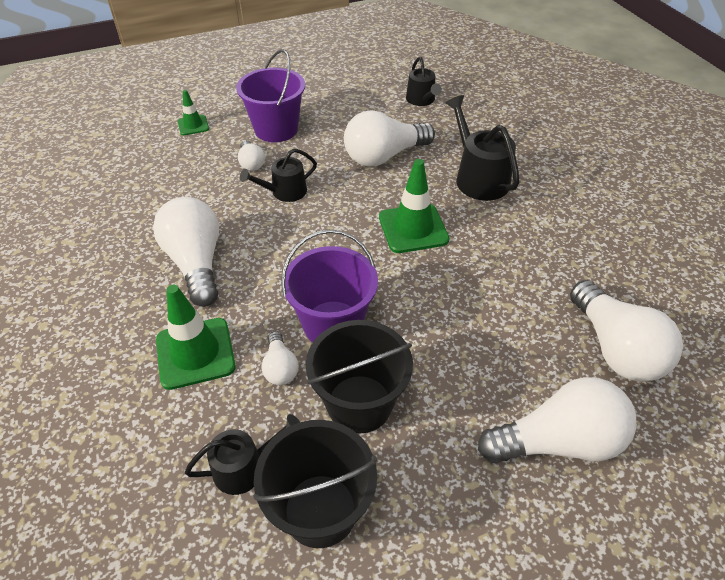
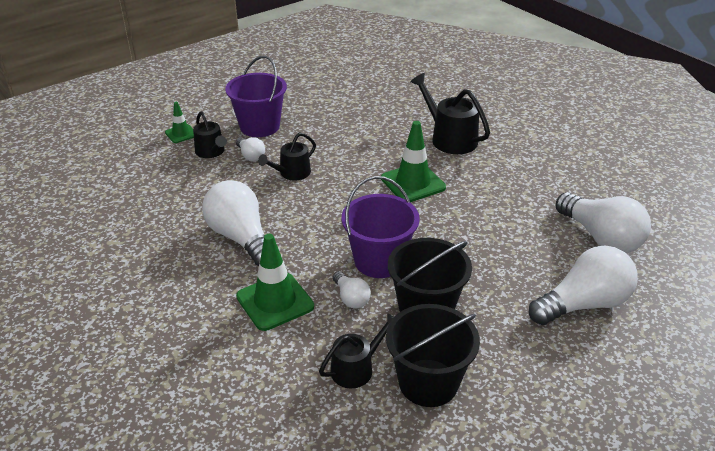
camera: 15 degrees left, 10 degrees down
(384, 156) = (364, 134): white light bulb -> none
(421, 100) = (376, 86): black watering can -> black watering can (211, 152)

